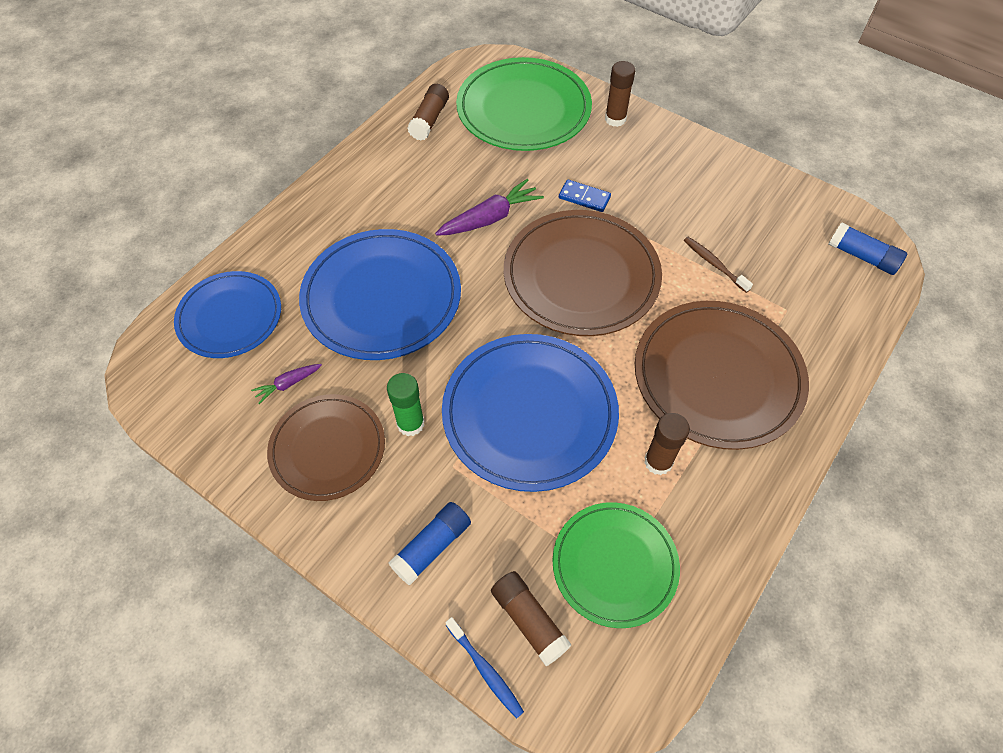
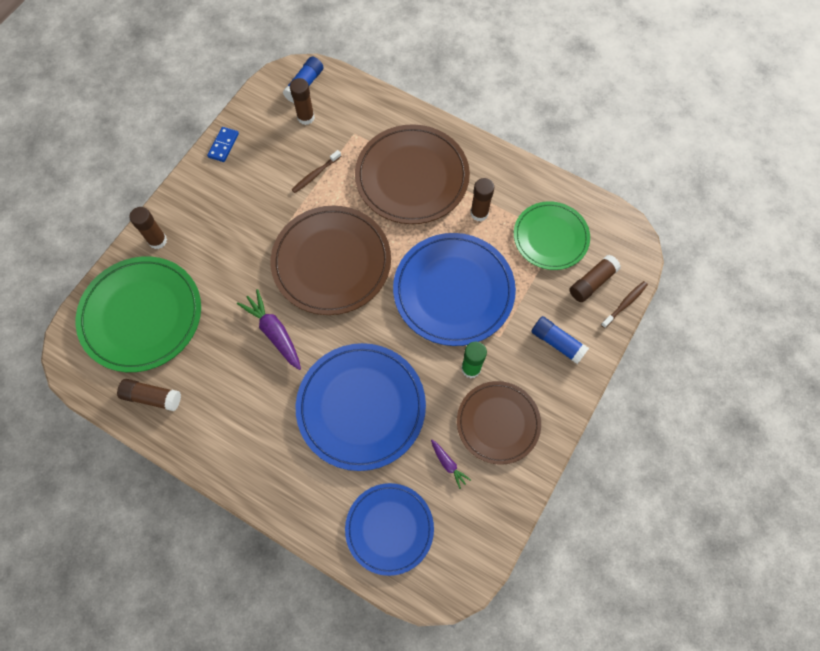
camera: 95 degrees left, 10 degrees up
(485, 670) = (625, 304): blue toothbrush -> brown toothbrush
(584, 197) = (250, 262): blue domino -> blue domino (223, 145)
(806, 256) = (306, 117): none -> brown glue stick

